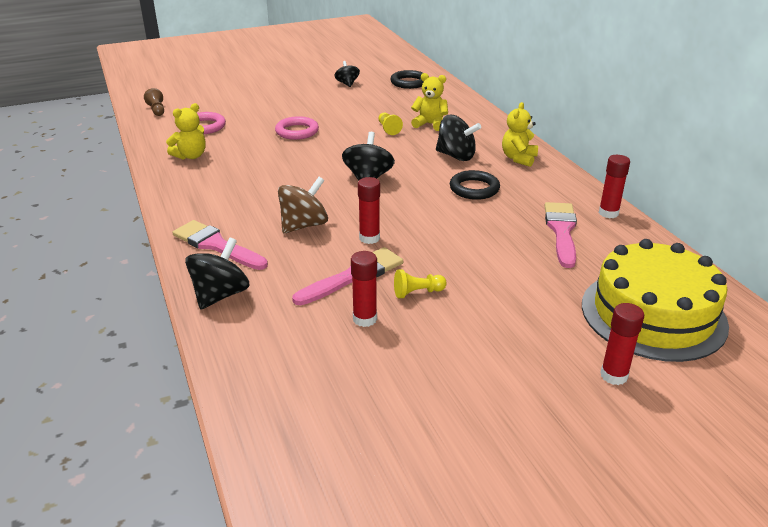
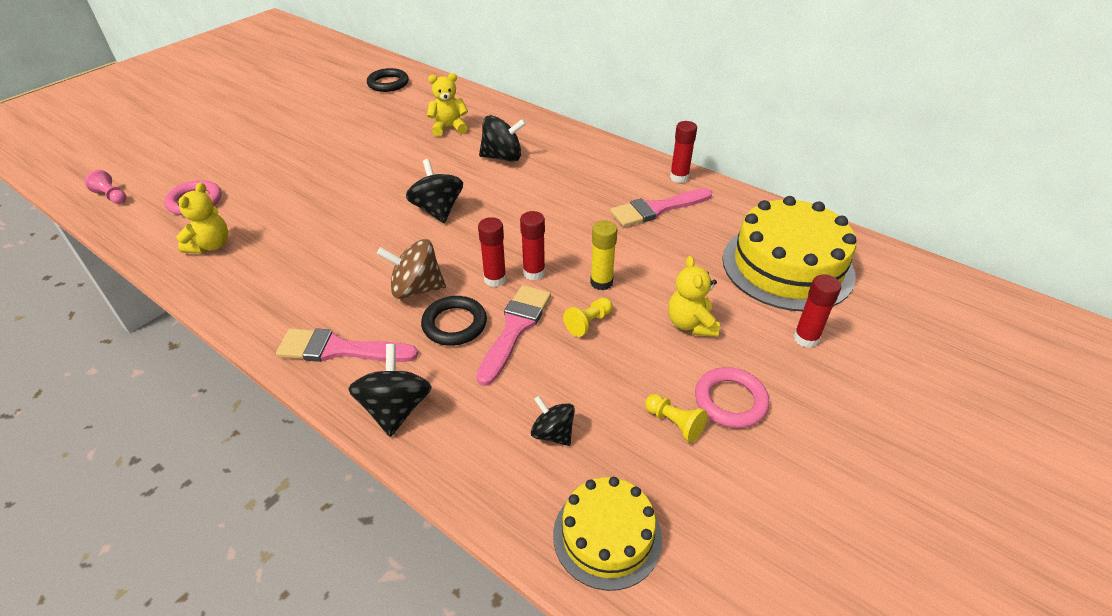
camera: 30 degrees left, 10 degrees up
(157, 110) = (112, 196): brown pawn -> pink pawn
(294, 437) = (607, 536): none -> yellow cake
(297, 131) = (314, 176): pink ring -> pink ring (730, 401)
(304, 225) = (416, 289): brown spinning top -> brown spinning top turned 105 degrees counterclockwise
(347, 84) = (322, 101): black spinning top -> black spinning top (553, 433)
(365, 319) = (564, 373): red glue stick -> red glue stick (534, 273)
(388, 129) = (411, 145): yellow pawn -> yellow pawn (674, 423)
(456, 268) = (601, 282): none -> yellow glue stick
(474, 189) = (548, 189): black ring -> black ring (454, 324)
(518, 158) = (561, 143): yellow teddy bear -> yellow teddy bear (690, 324)
(561, 231) = (657, 209): pink brush -> pink brush turned 90 degrees counterclockwise

